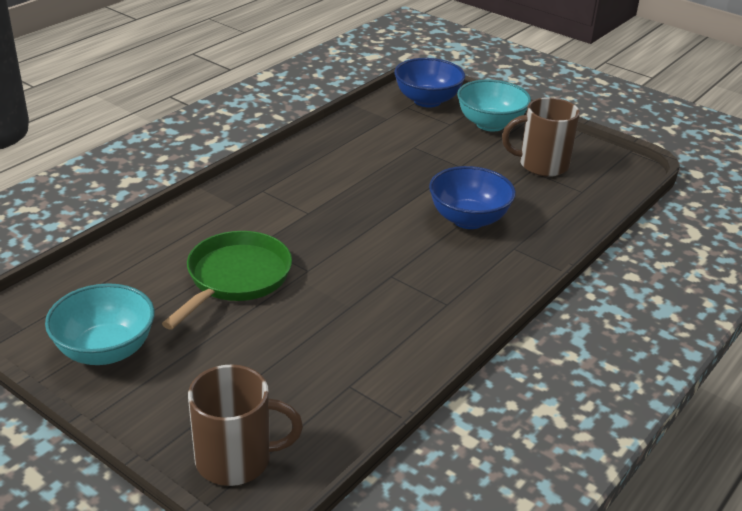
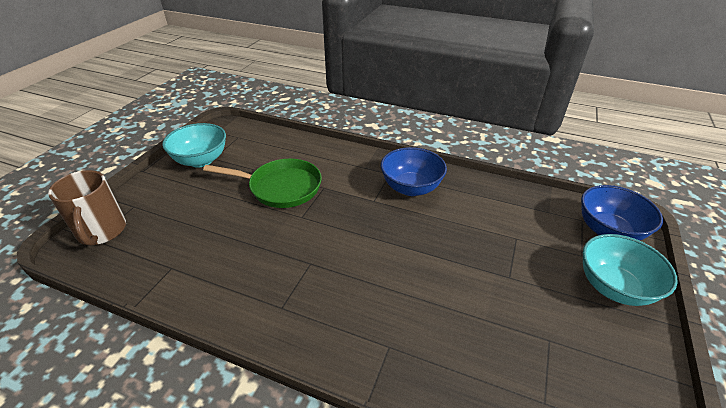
camera: 75 degrees right, 5 degrees up
(468, 219) = (419, 300): blue bowl -> blue bowl (411, 188)
(541, 165) = (570, 349): brown mug -> none

